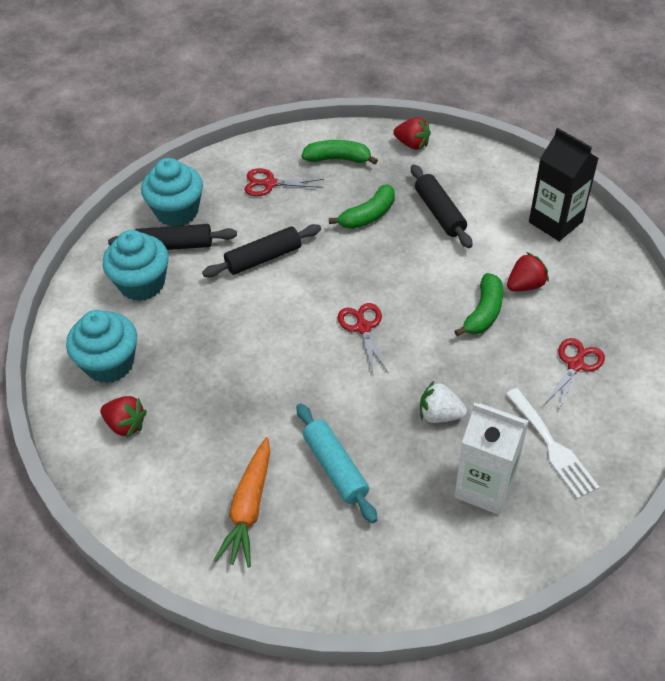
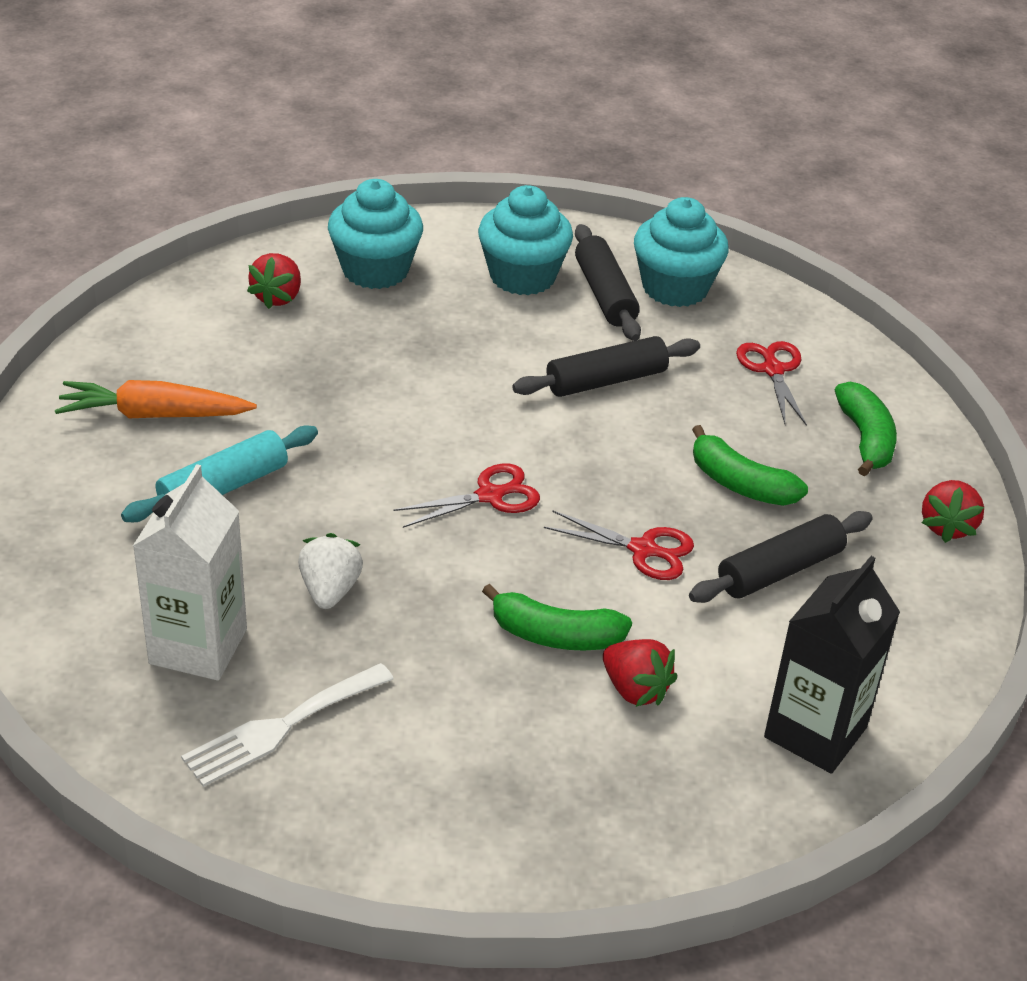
camera: 75 degrees right, 10 degrees down
(263, 258) = (606, 380): black rolling pin -> black rolling pin turned 75 degrees counterclockwise
(575, 364) = (462, 759): red scissors -> red scissors (644, 550)

